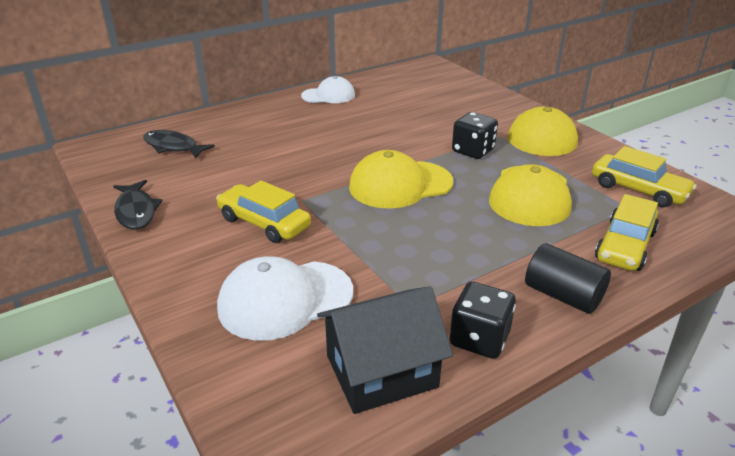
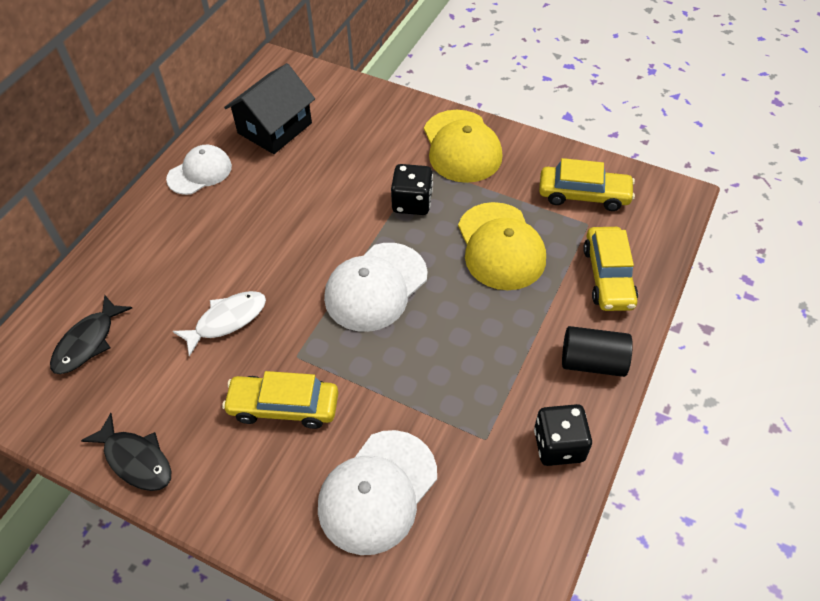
camera: 30 degrees left, 20 degrees up
(173, 147) = (88, 342): black fish -> black fish turned 60 degrees counterclockwise
(272, 166) = (227, 320): none -> white fish
(381, 371) = (508, 522): black house -> black house (275, 128)
(400, 185) = (375, 287): yellow cap -> white cap

